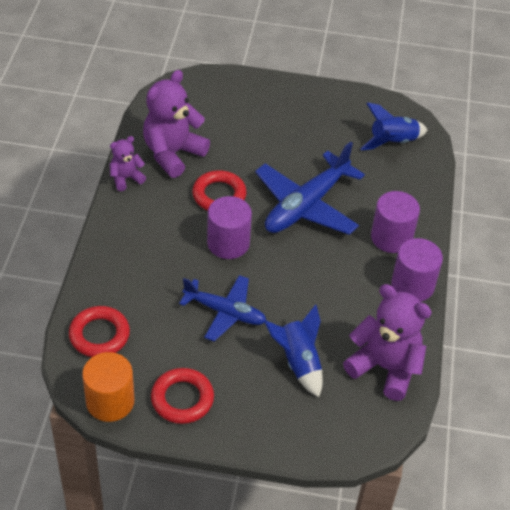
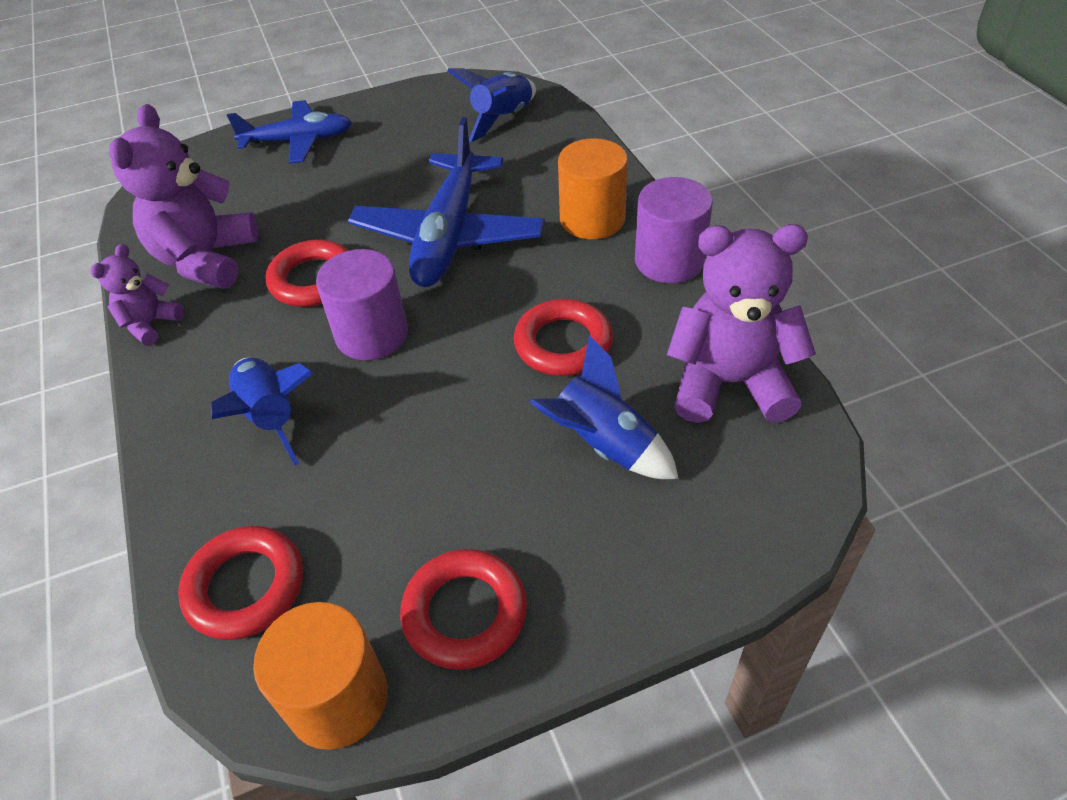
camera: 25 degrees left, 0 degrees up
(154, 261) = (271, 417): none -> blue rocket
(225, 312) = (437, 432): blue plane -> blue plane (299, 141)
(319, 301) = (563, 344): none -> red ring
(391, 237) = (592, 219): purple cylinder -> orange cylinder

